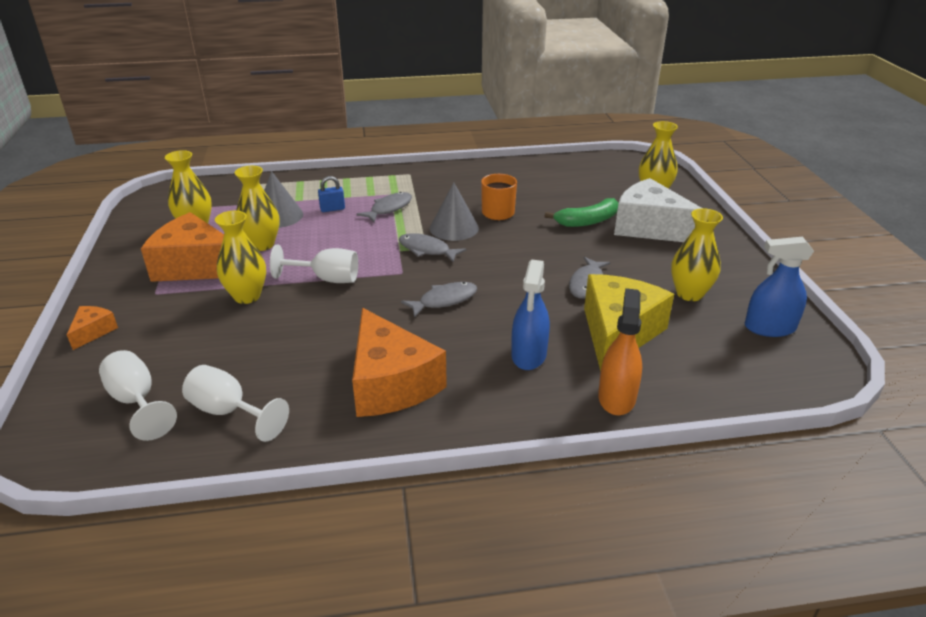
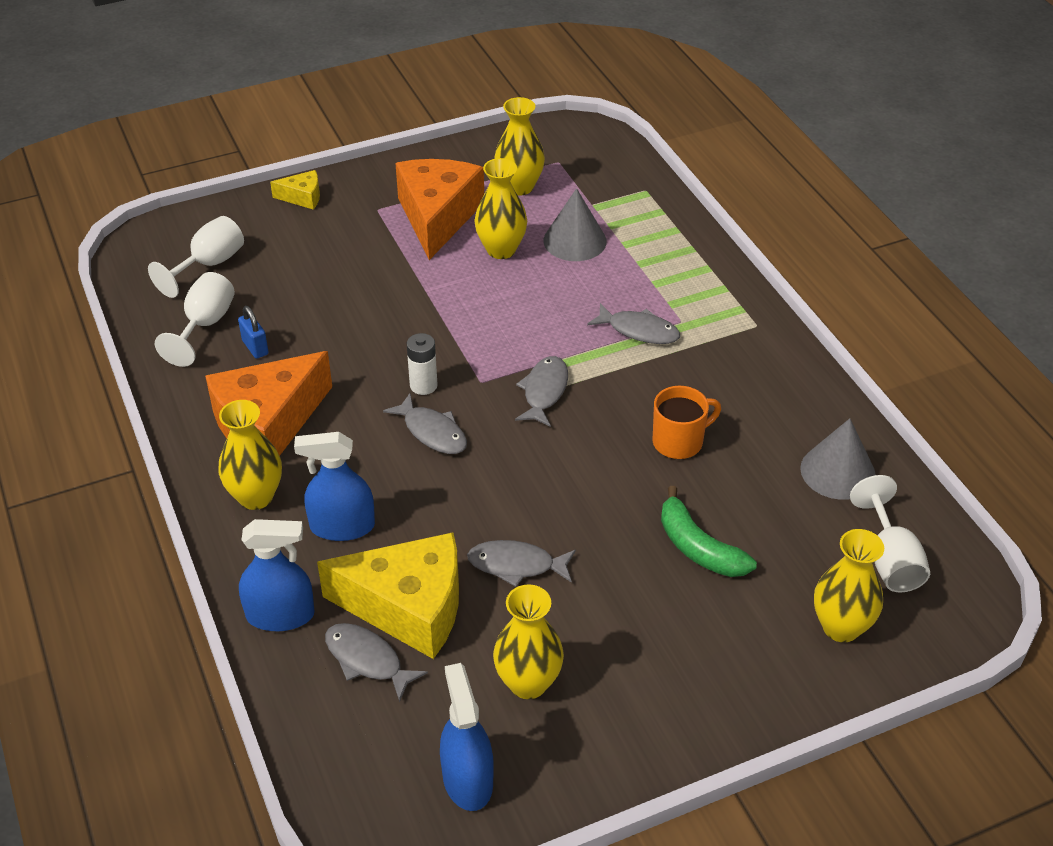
camera: 75 degrees right, 10 degrees up
(93, 331) = (303, 197): orange cheese -> yellow cheese
(247, 296) = (392, 274): yellow vase -> yellow vase (256, 496)
(327, 279) = (445, 323): white goblet -> white goblet (890, 560)
(332, 209) = (613, 280): blue padlock -> blue padlock (255, 347)
(391, 298) = (423, 385): none -> white battery
(454, 228) = (613, 405): grey cone -> grey cone (837, 471)
(616, 397) = (280, 615): orange spray bottle -> blue spray bottle
(650, 227) = (712, 627): white cheese -> none
(666, 358) = (367, 660): none -> grey fish

